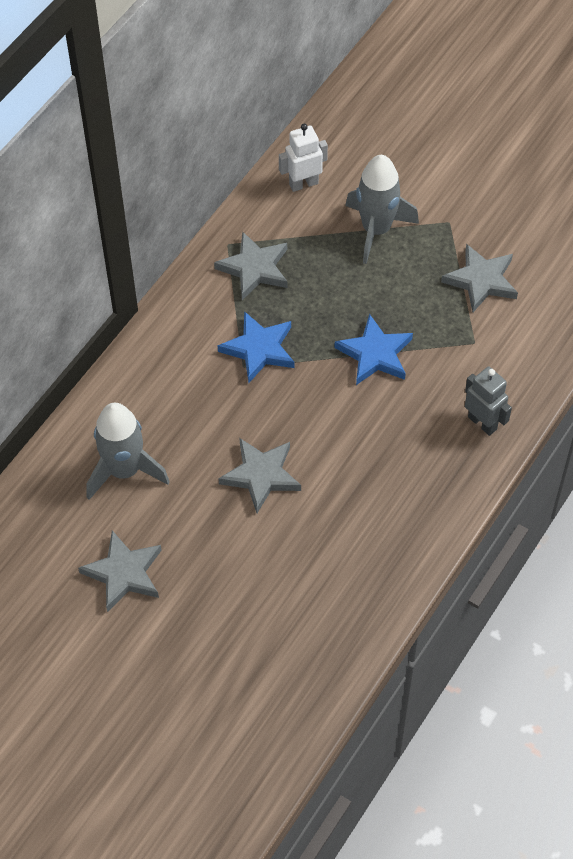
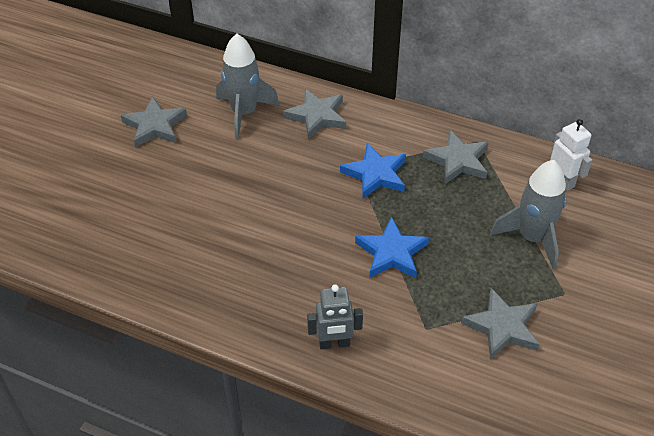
camera: 80 degrees right, 10 degrees down
(261, 475) = (251, 191): grey star -> grey star (317, 116)
(482, 423) = (334, 344): grey robot -> grey robot turned 45 degrees clockwise

